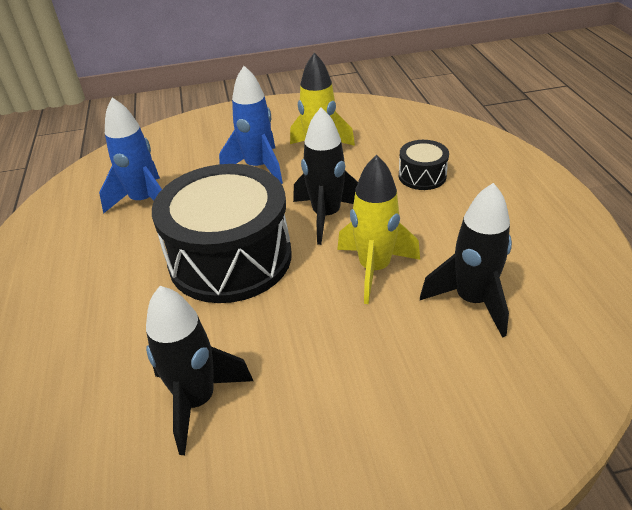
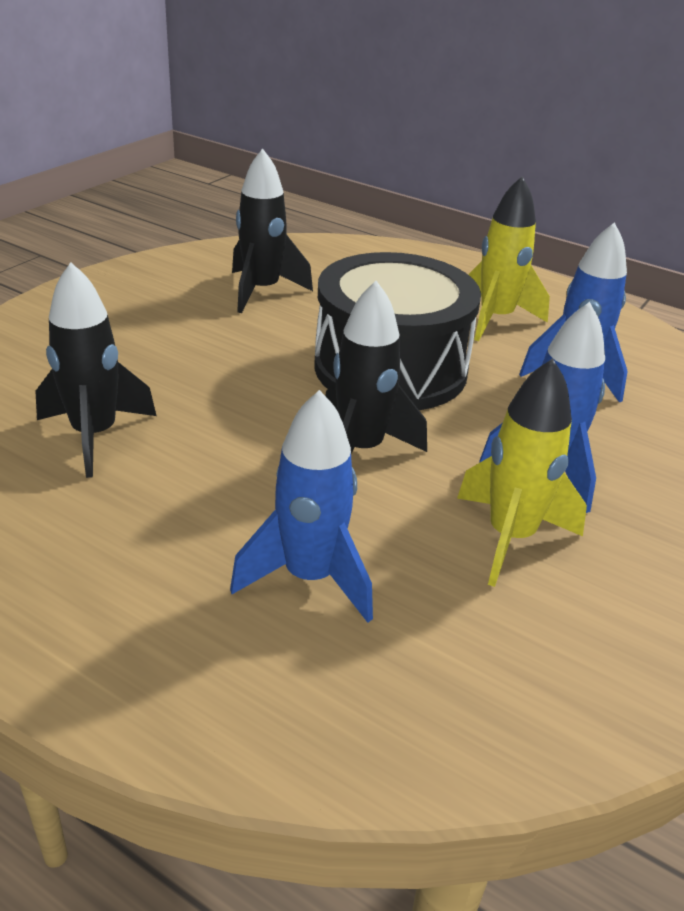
camera: 130 degrees right, 5 degrees down
(374, 269) = (232, 420): yellow rocket -> yellow rocket (495, 319)
(422, 176) = (310, 577): black drum -> blue rocket

